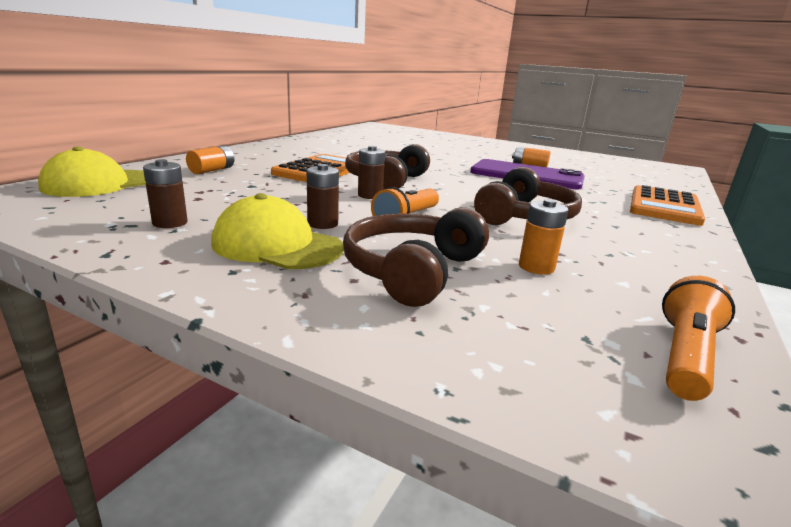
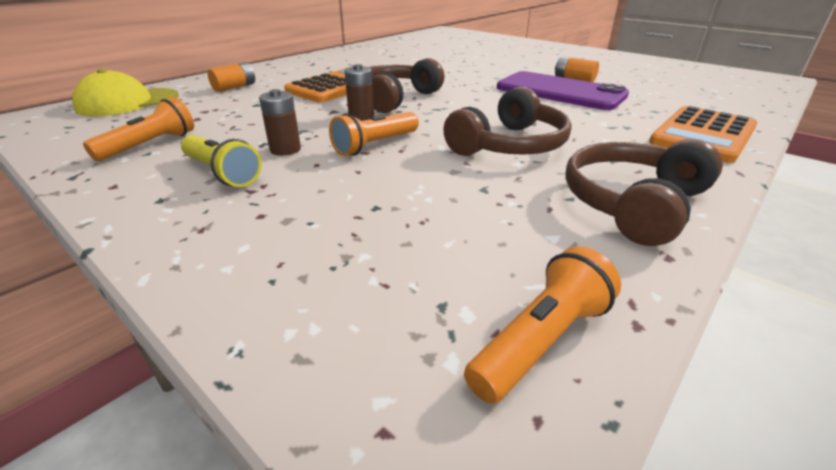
camera: 15 degrees right, 10 degrees up
(170, 223) = (150, 145): brown battery -> orange flashlight
(277, 245) = (222, 173): yellow cap -> yellow flashlight
(413, 270) = (327, 208): brown headphones -> brown headphones (633, 204)
(536, 267) = (465, 211): orange battery -> none

